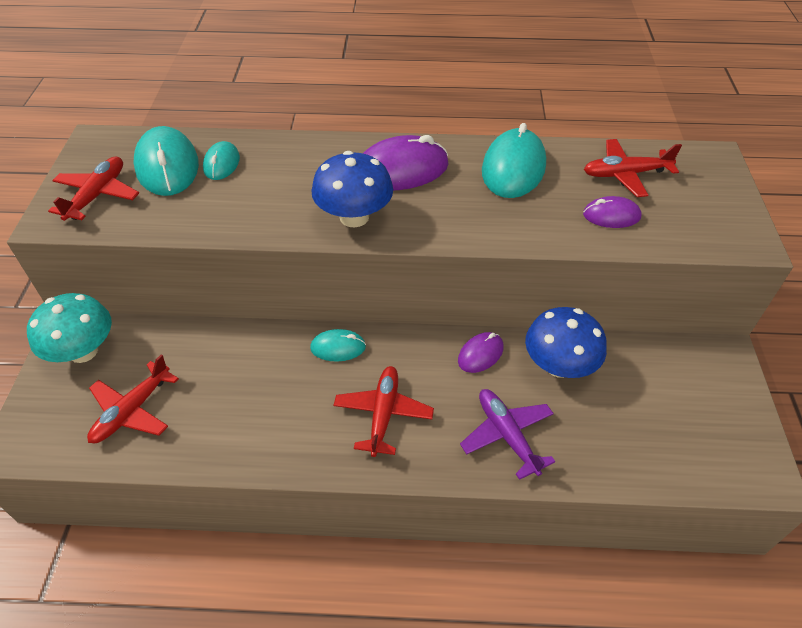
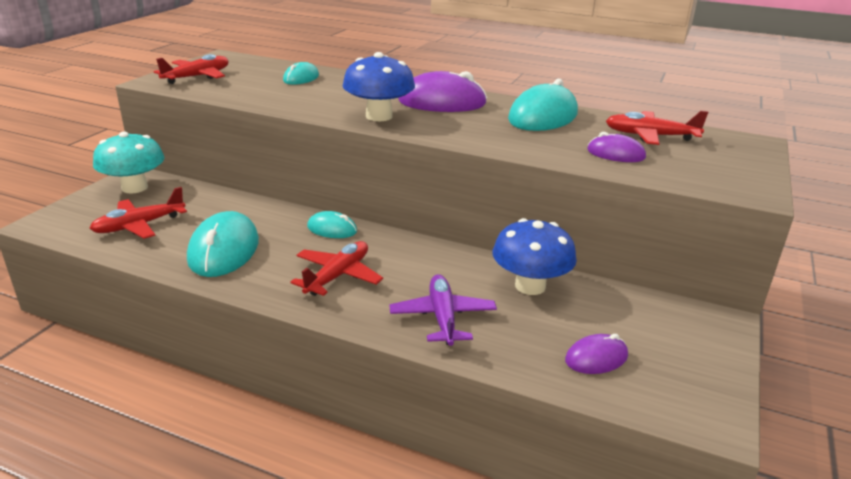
camera: 20 degrees right, 20 degrees down
(167, 166) = (260, 73): turquoise mouse -> turquoise mouse (224, 250)
(480, 354) = (457, 261): purple mouse -> purple mouse (596, 358)

